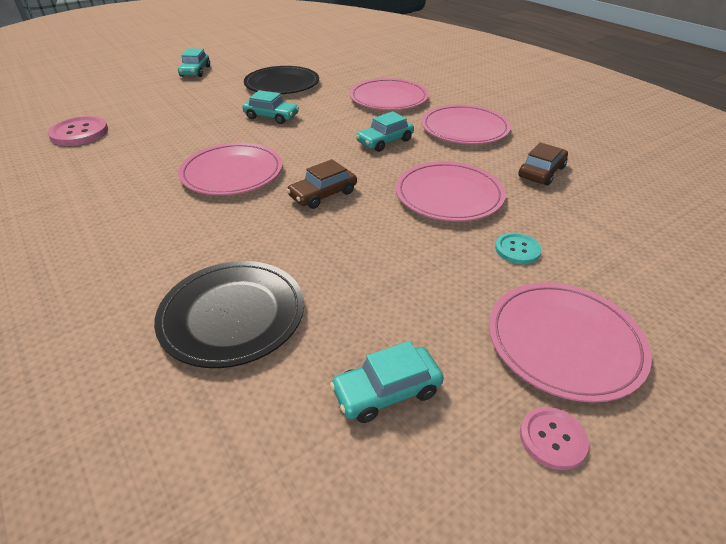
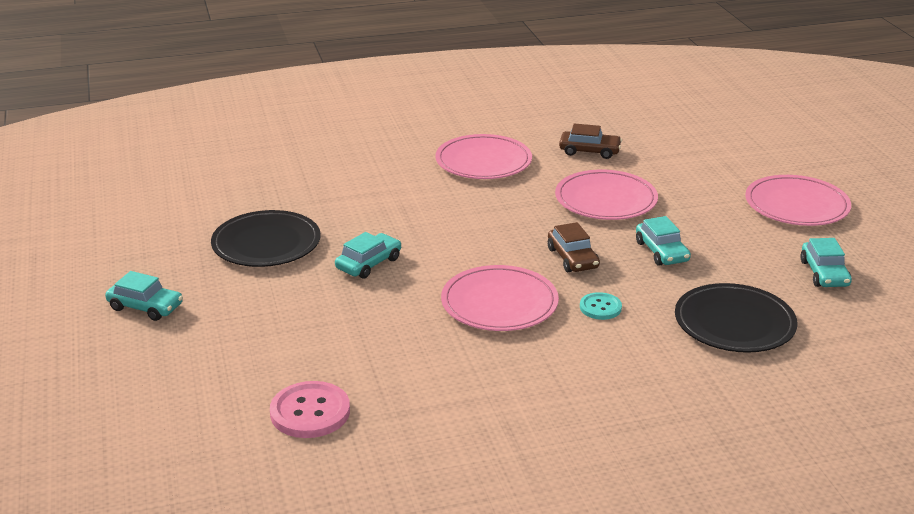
camera: 70 degrees left, 10 degrees down
(385, 141) = (483, 207): turquoise car -> turquoise car (662, 252)
(388, 98) = (375, 184): pink plate -> none
(517, 250) = (696, 193): turquoise button -> turquoise button (600, 307)
(541, 172) = (589, 151): brown car -> brown car turned 135 degrees clockwise
(552, 439) = (868, 231): pink button -> none

